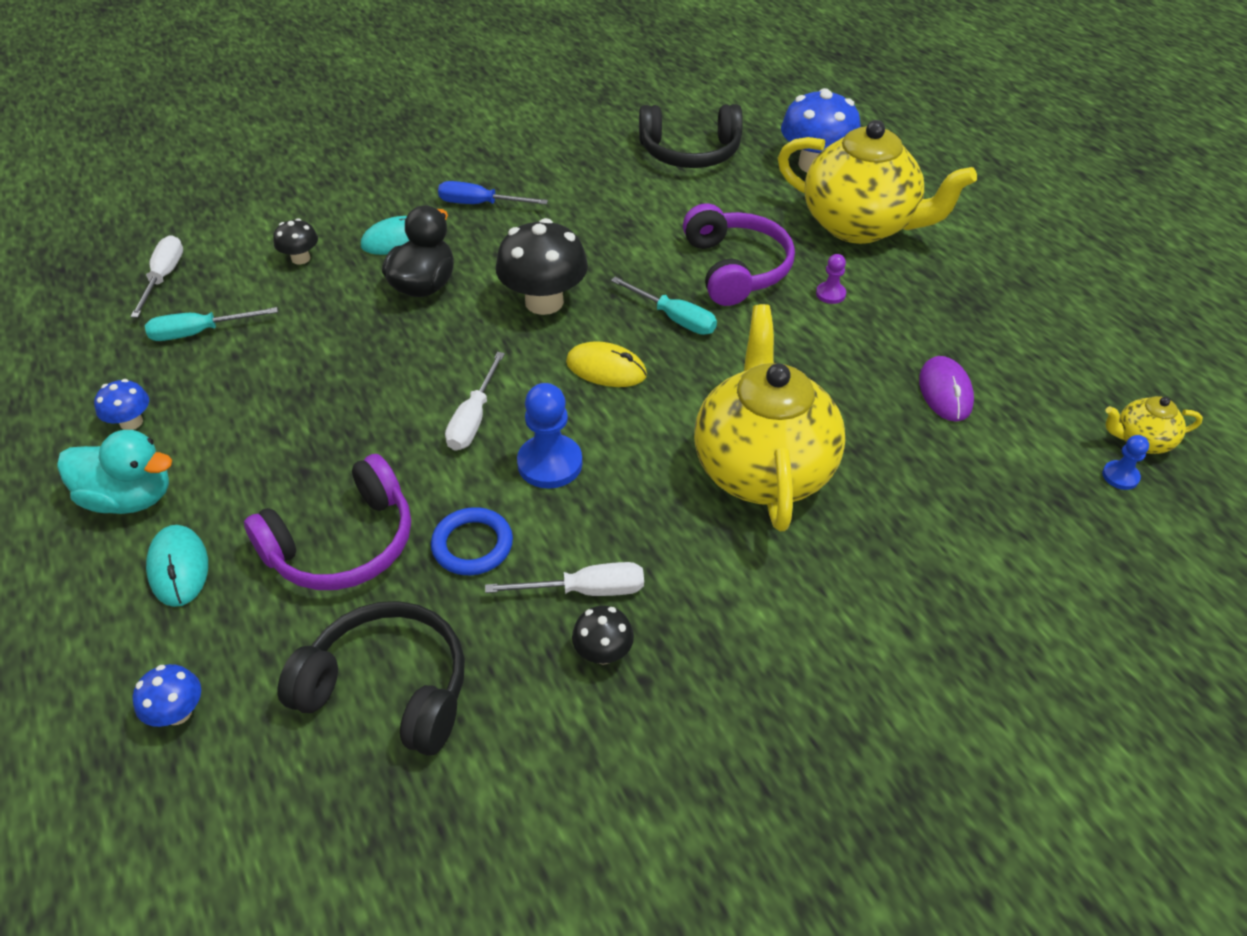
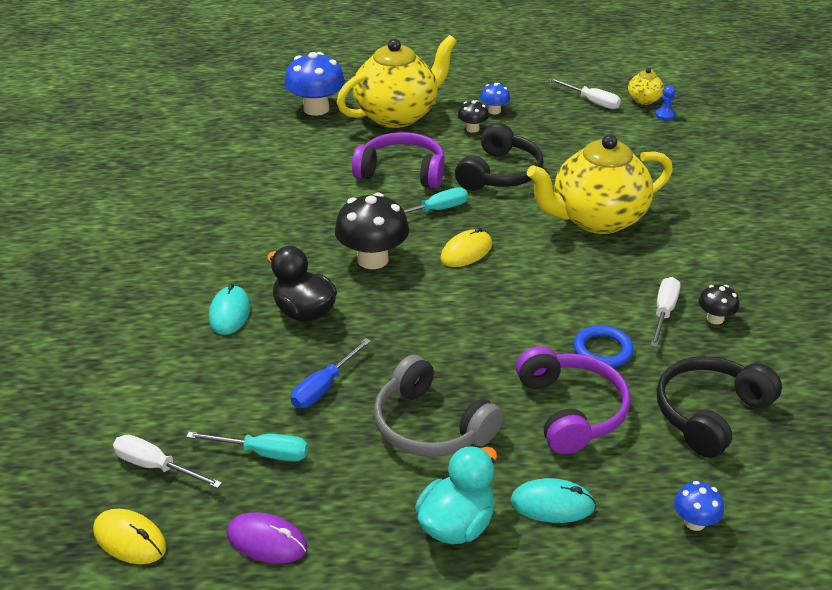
camera: 65 degrees left, 10 degrees down
(72, 297) = (130, 539): none -> yellow mouse
(131, 422) = (358, 514): blue mushroom -> blue mushroom (494, 111)
(199, 332) = (263, 453): turquoise screwdriver -> turquoise screwdriver turned 90 degrees counterclockwise
(276, 434) = (430, 426): none -> grey headphones
(300, 258) = (205, 373): black mushroom -> black mushroom (472, 129)
(473, 419) = (479, 322): white screwdriver -> white screwdriver (592, 102)
(480, 204) = (220, 260): blue screwdriver -> blue screwdriver (324, 387)
(550, 463) = (545, 299): blue pawn -> none
(690, 152) = (250, 150): black headphones -> black headphones (500, 173)
(762, 468) = (596, 219): yellow teapot -> yellow teapot turned 45 degrees counterclockwise
(830, 294) = (457, 147): purple pawn -> none
(945, 392) = (571, 140): purple mouse -> purple mouse (267, 541)

